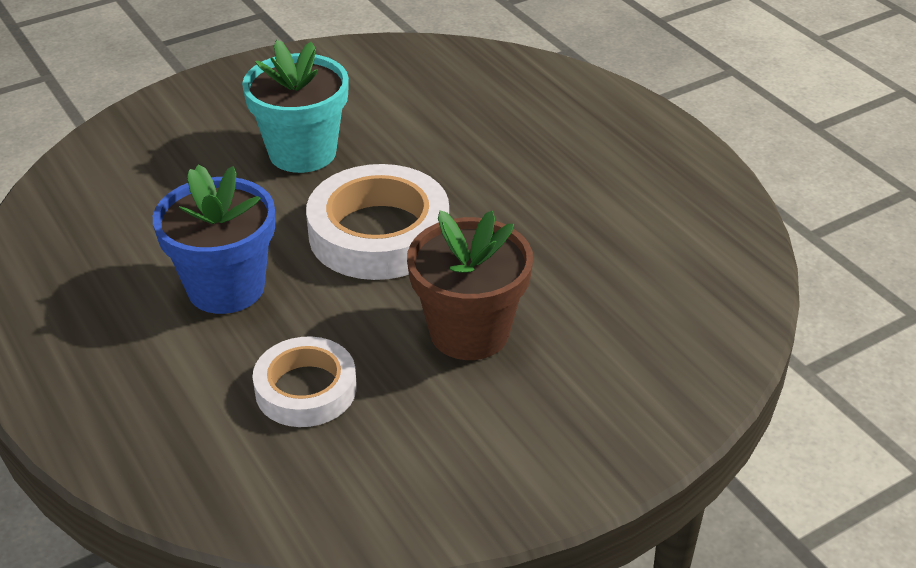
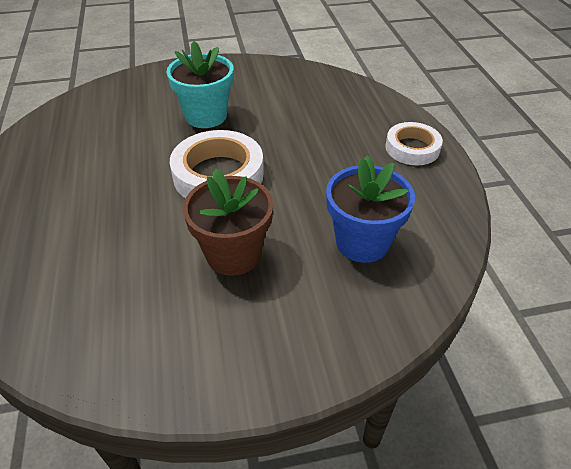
camera: 20 degrees right, 5 degrees up
(226, 288) = (110, 186): blue flower pot -> blue flower pot (362, 242)
(306, 389) = (111, 265): white tape -> white tape (412, 148)

